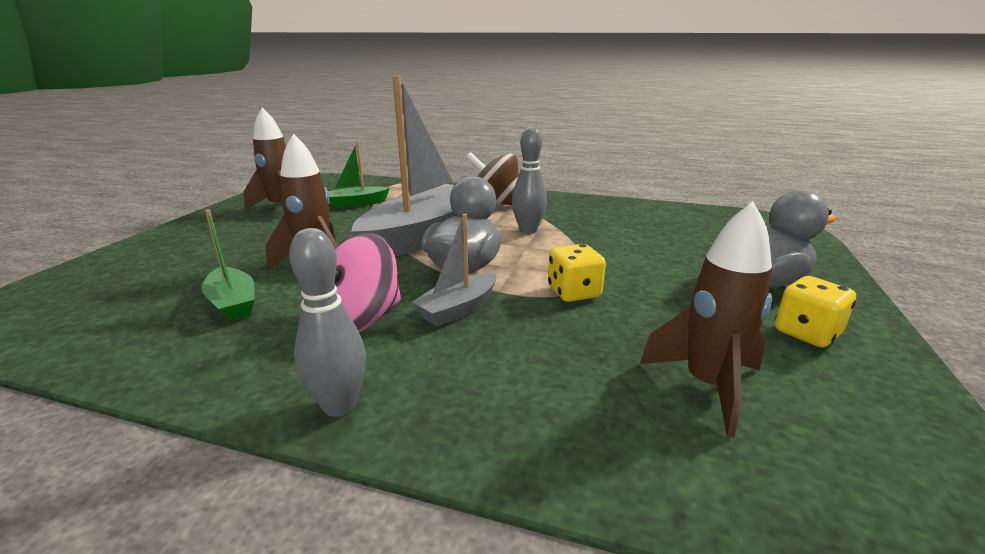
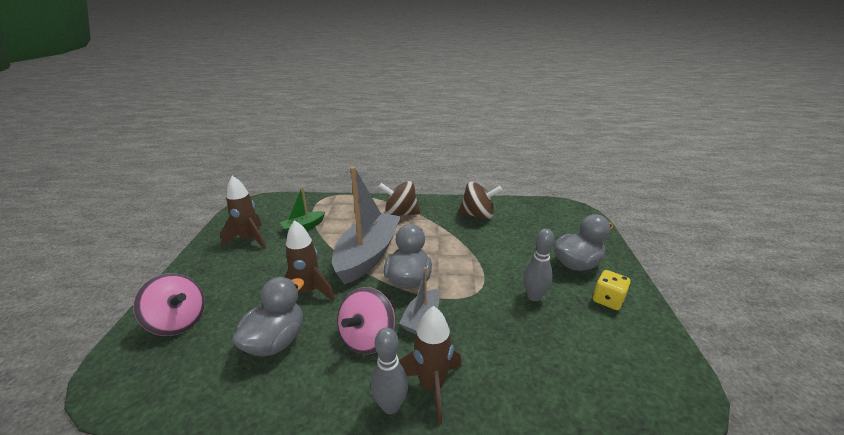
camera: 15 degrees left, 5 degrees up
(133, 269) = (178, 322): none -> pink spinning top
(233, 304) = (276, 341): green boat -> grey duck
(528, 230) = (433, 238): grey bowling pin -> grey bowling pin (534, 296)
(574, 292) = (481, 291): yellow dice -> none
(610, 215) = (478, 215): none -> brown spinning top
(707, 386) = (571, 348): brown rocket -> brown rocket (432, 386)

